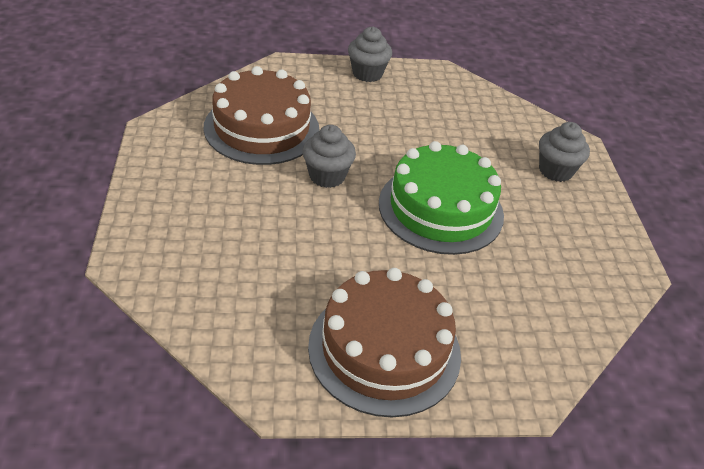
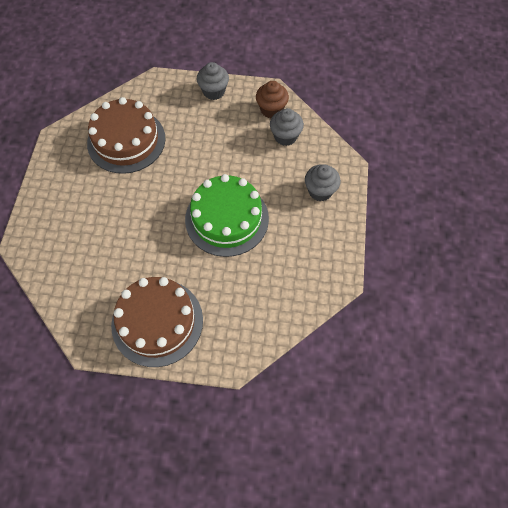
camera: 15 degrees right, 20 degrees up
(327, 176) = (159, 186): grey cupcake -> grey cupcake (285, 136)
(451, 89) = (271, 109): none -> brown cupcake

